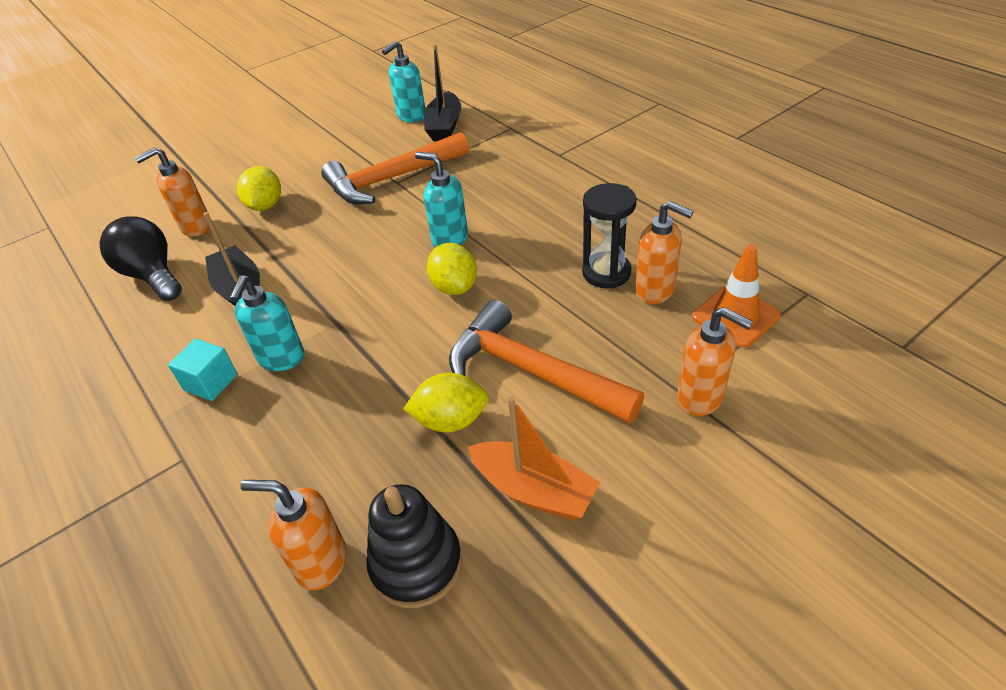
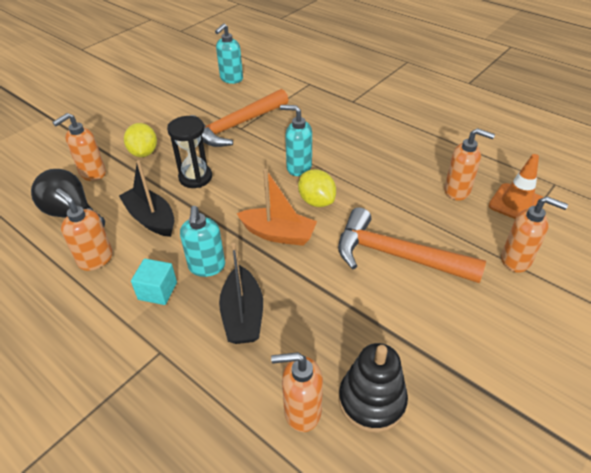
camera: 15 degrees left, 0 degrees up
(156, 334) = (95, 259): none -> orange soap dispenser
(444, 126) = (259, 85): black boat -> black boat (243, 315)
(451, 420) = (354, 296): yellow lemon -> none
(534, 490) = (432, 337): orange boat -> orange boat (278, 234)
(606, 273) = (419, 182): black hourglass -> black hourglass (195, 177)

